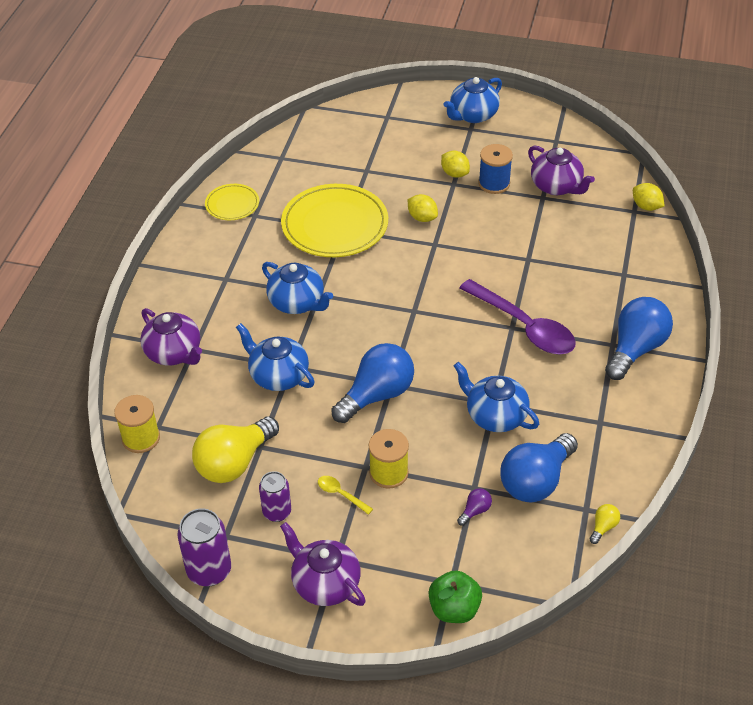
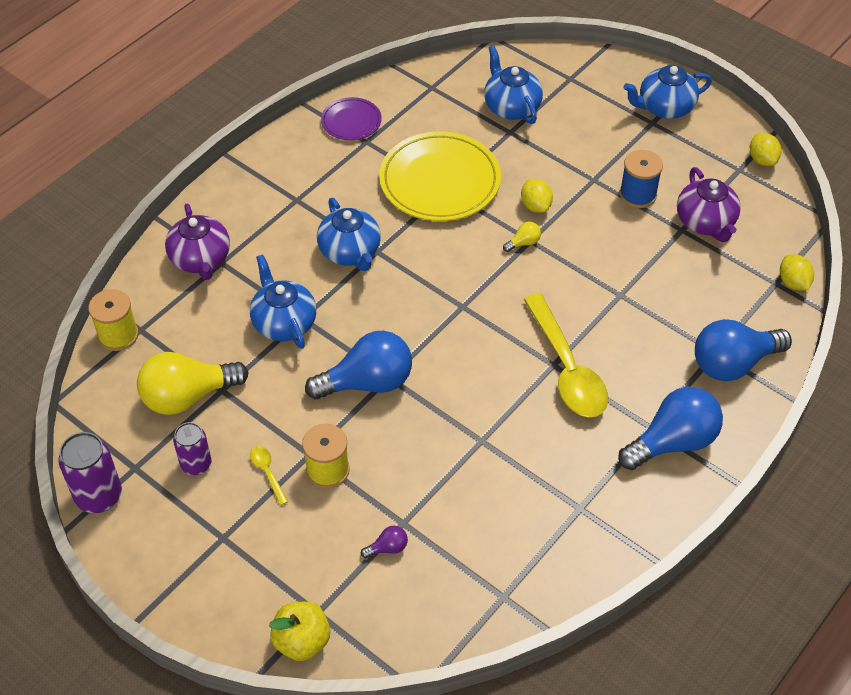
camera: 25 degrees right, 5 degrees up
(232, 204) = (351, 121): yellow plate -> purple plate
(325, 583) = (196, 557): purple teapot -> none
(454, 174) = (602, 168): yellow lemon -> yellow lemon (762, 160)
(454, 609) = (302, 641): green apple -> yellow apple
(495, 416) = (473, 454): blue teapot -> blue teapot (511, 107)
(524, 326) = (566, 368): purple spoon -> yellow spoon
(536, 481) = (470, 543): blue light bulb -> blue light bulb (733, 363)
(603, 527) = (508, 624): yellow light bulb -> yellow light bulb (523, 243)

